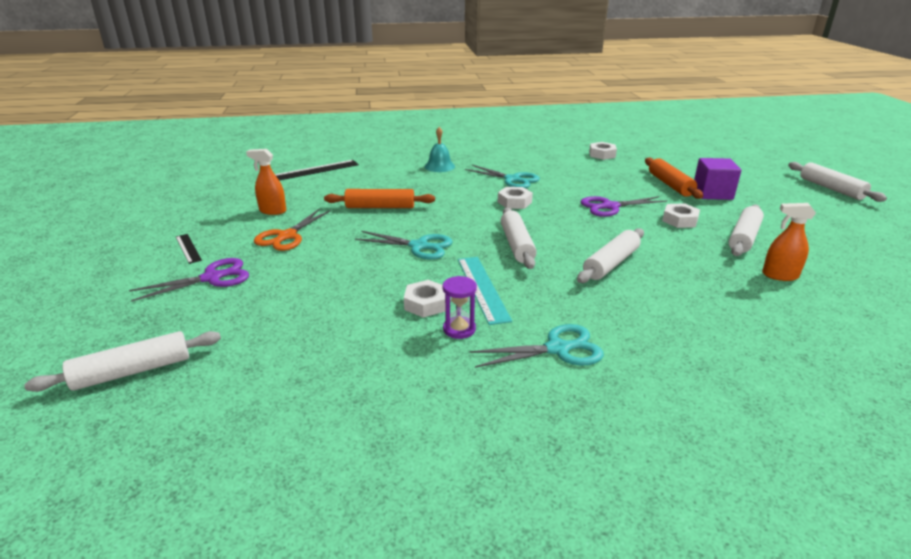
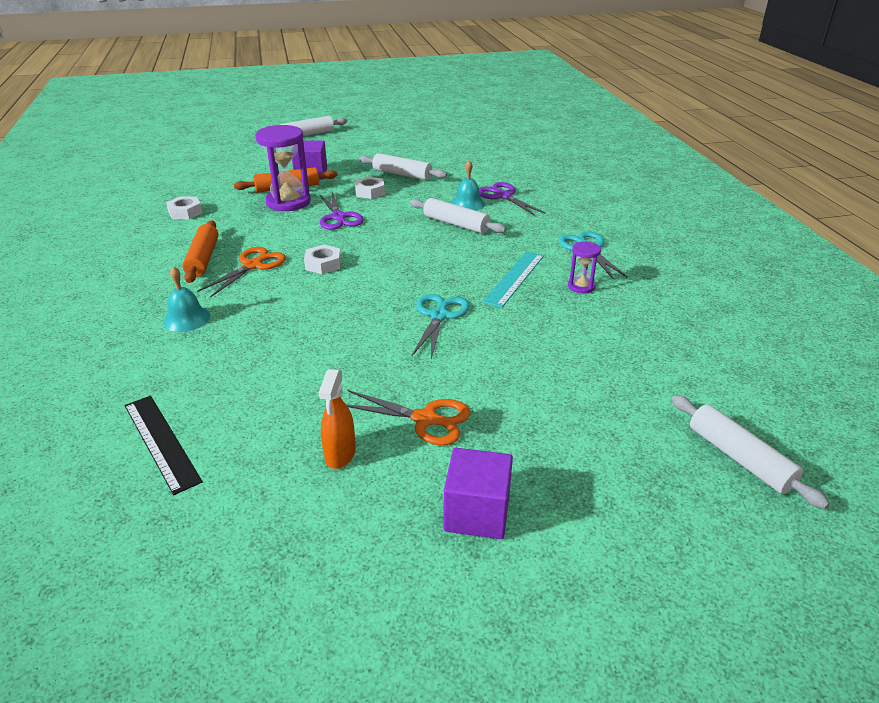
camera: 95 degrees left, 5 degrees up
(188, 248) = (477, 513): black ruler -> purple cube
(212, 278) = (550, 458): purple scissors -> purple scissors (503, 196)
(380, 207) = (331, 354): orange rolling pin -> orange rolling pin (203, 259)
(426, 304) = (550, 304): white nut -> none
(482, 288) = (514, 278): turquoise ruler -> turquoise ruler turned 45 degrees counterclockwise
(512, 179) = (253, 265): turquoise scissors -> orange scissors
(517, 245) = (428, 263): white rolling pin -> none
(637, 186) = (288, 202): none -> purple hourglass
(672, 274) = (467, 204): none -> turquoise bell
(779, 275) = (460, 172): orange spray bottle -> none

